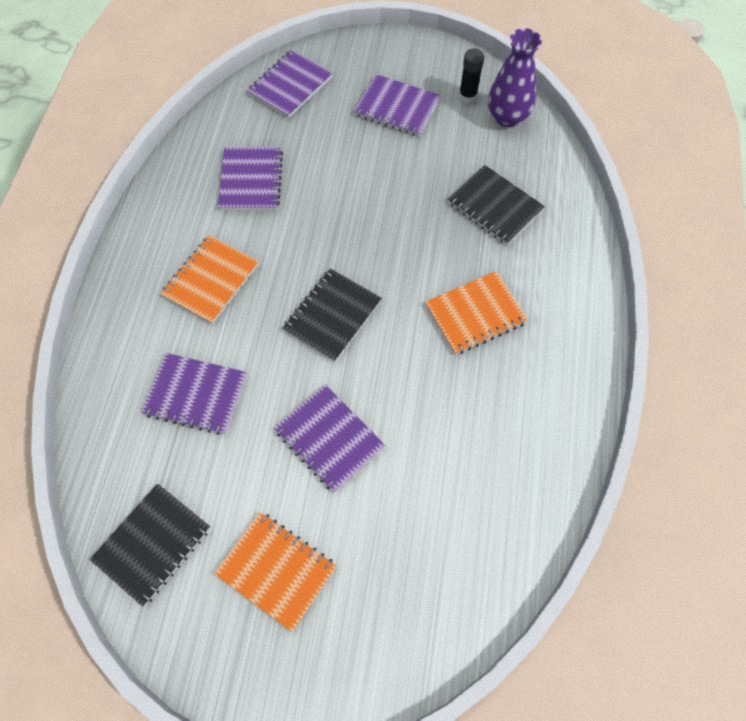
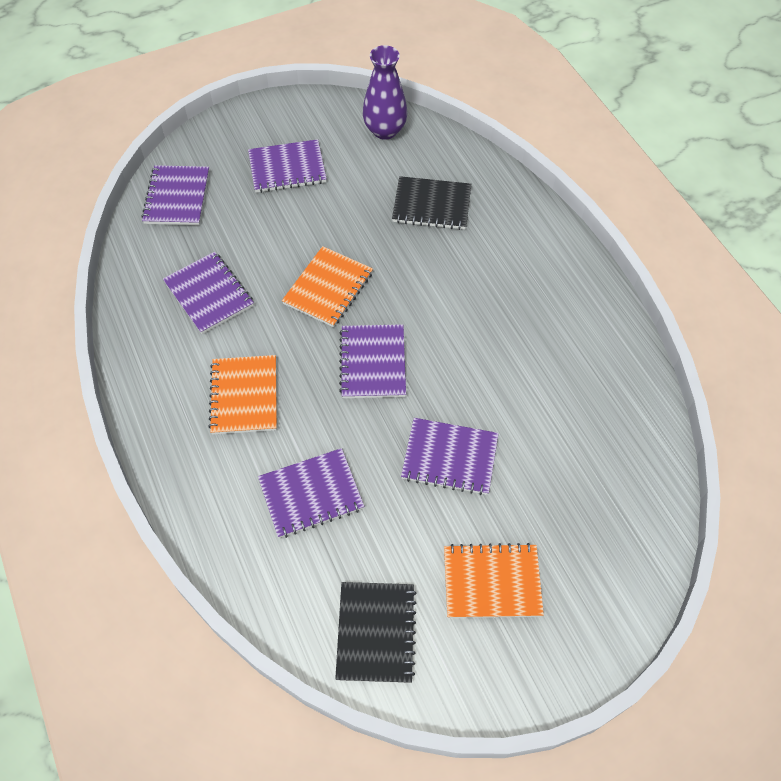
camera: 35 degrees left, 5 degrees down
(332, 316) = (373, 363): black notebook -> purple notebook
(467, 95) = (339, 129): black glue stick -> none
(475, 314) = (483, 295): orange notebook -> orange notebook (328, 288)

